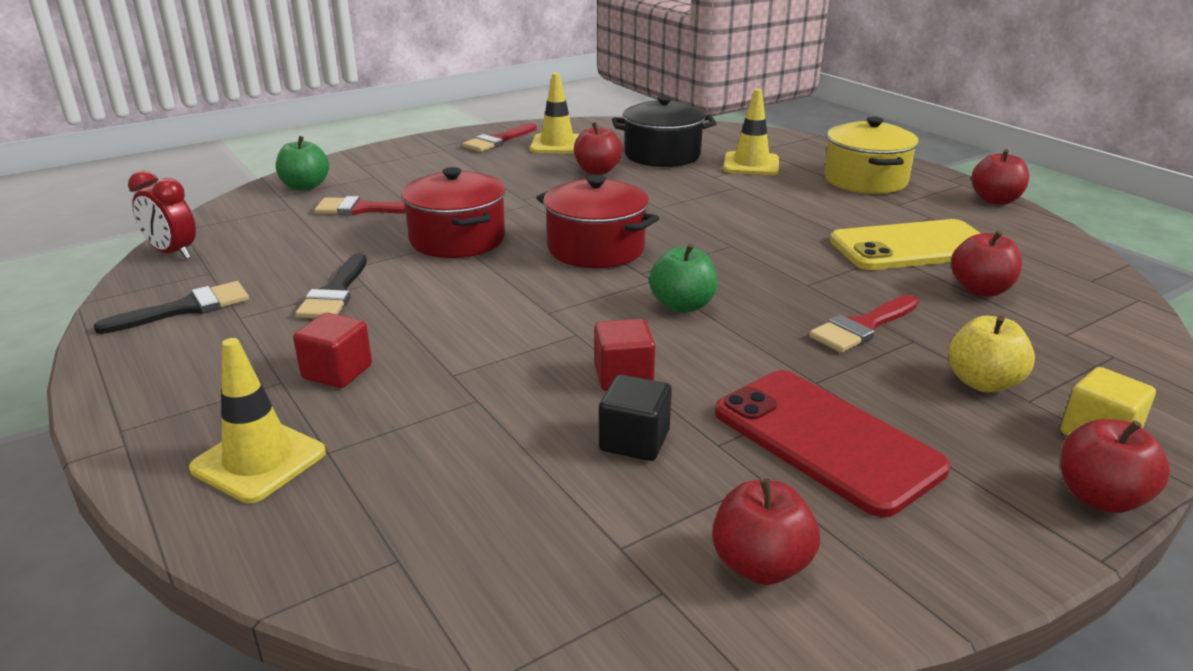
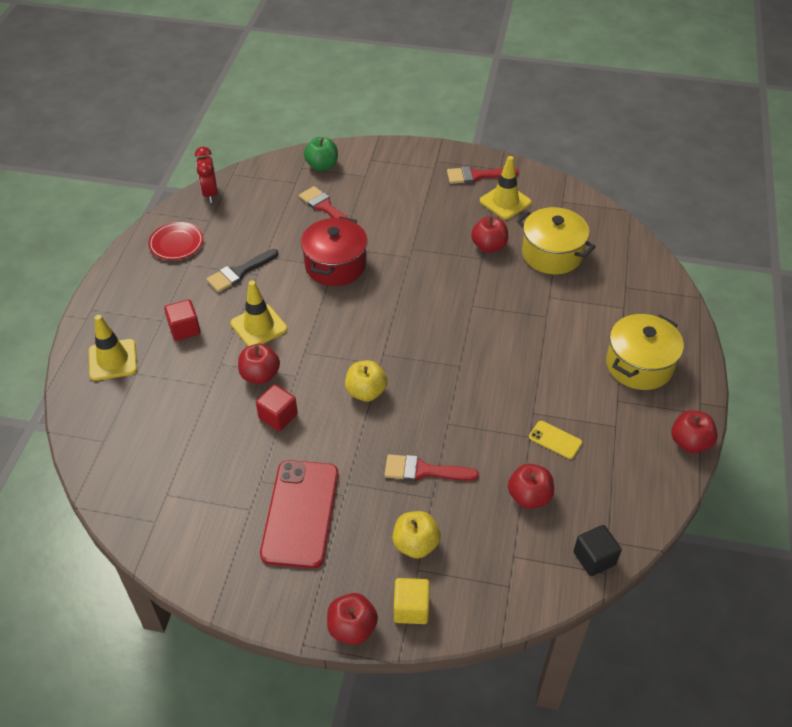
camera: 45 degrees right, 20 degrees up
(186, 308) = (176, 243): black brush -> red plate
(596, 249) = (388, 319): red pot -> none
(634, 441) = (234, 453): black cube -> black cube (594, 558)
(662, 155) = (552, 254): black pot -> yellow pot
(682, 305) = (366, 392): green apple -> yellow apple
(751, 164) = (592, 300): yellow traffic cone -> yellow traffic cone (259, 326)
(760, 565) = (195, 540): red apple -> red apple (260, 375)
(912, 247) = (555, 440): yellow phone -> yellow phone, size x0.44

